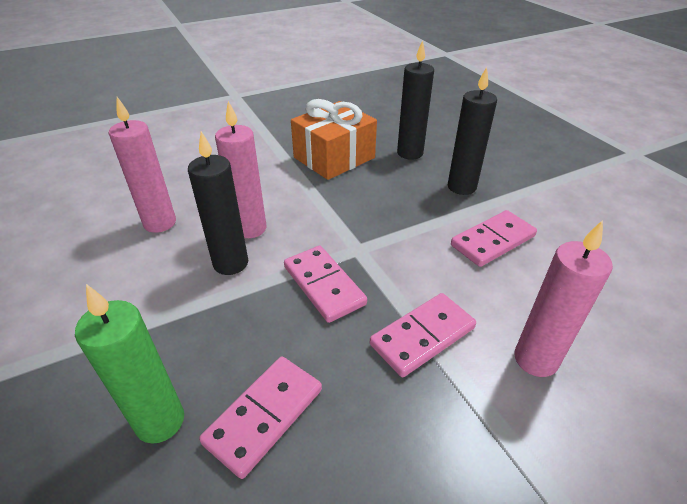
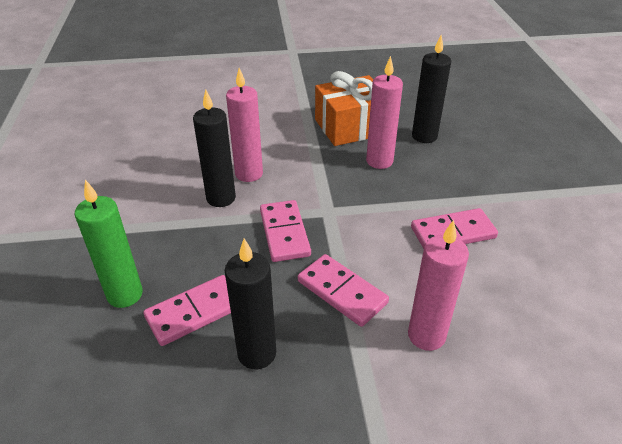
camera: 20 degrees right, 0 degrees up
(160, 223) = (182, 154): pink candle -> pink candle (379, 161)
(422, 336) = (342, 292): pink domino -> pink domino turned 60 degrees clockwise
(461, 187) = (454, 178): black candle -> black candle (257, 353)

